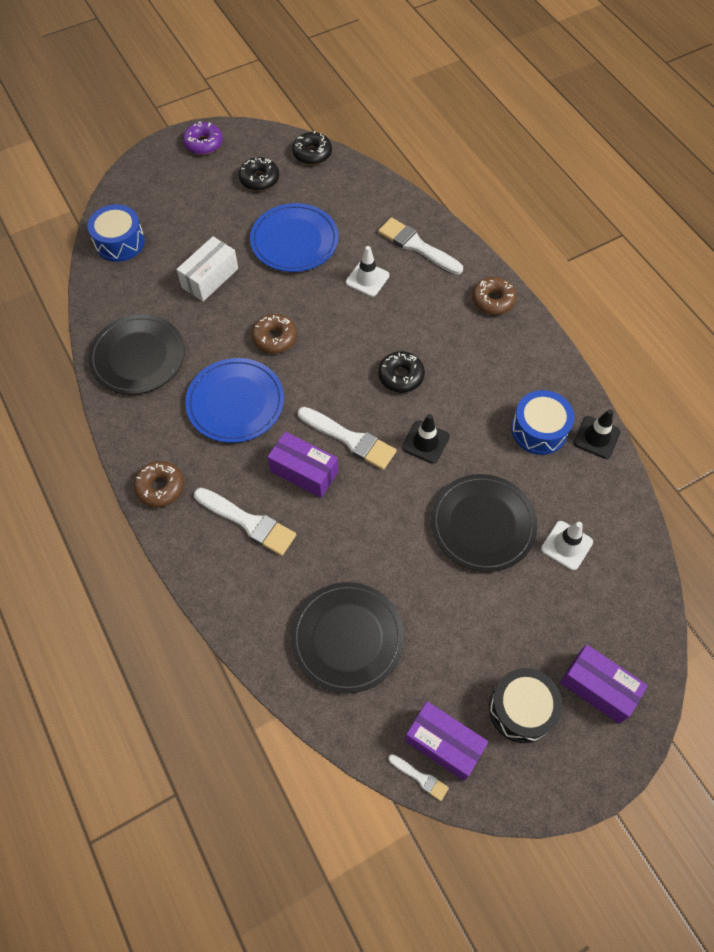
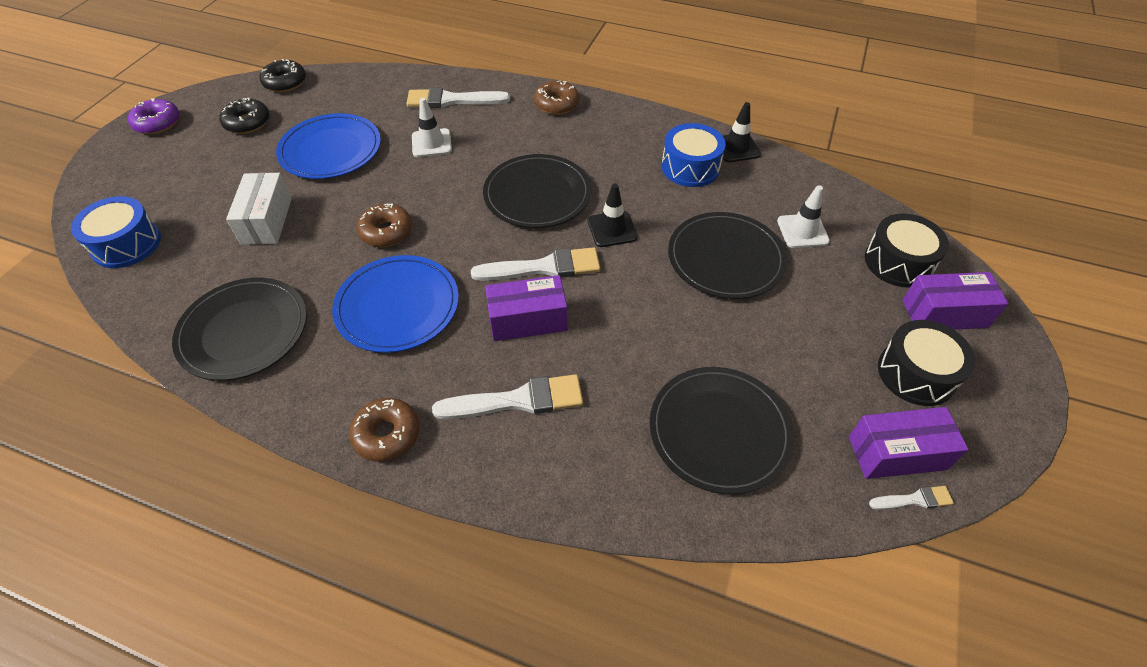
camera: 40 degrees left, 10 degrees down
(401, 376) = (537, 194): black donut -> black plate
(612, 624) = (898, 262): none -> black drum

